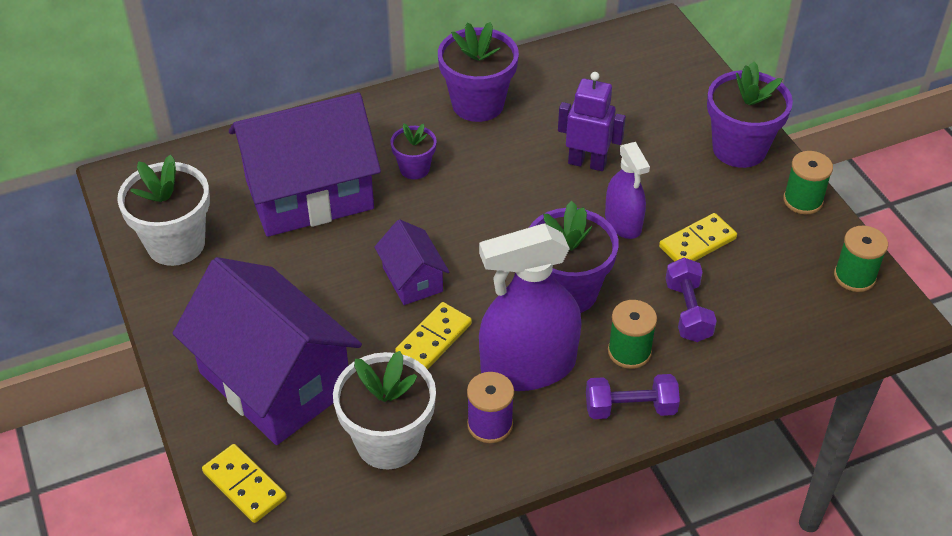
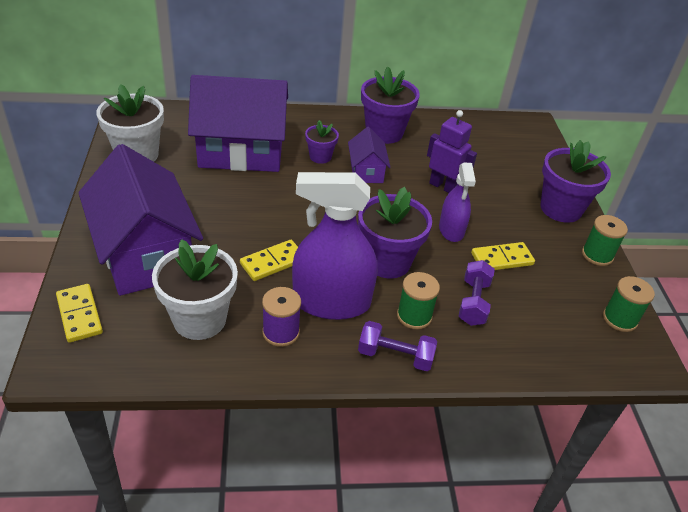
camera: 15 degrees right, 5 degrees down
(412, 279) = (280, 221): purple house -> purple house (366, 171)

